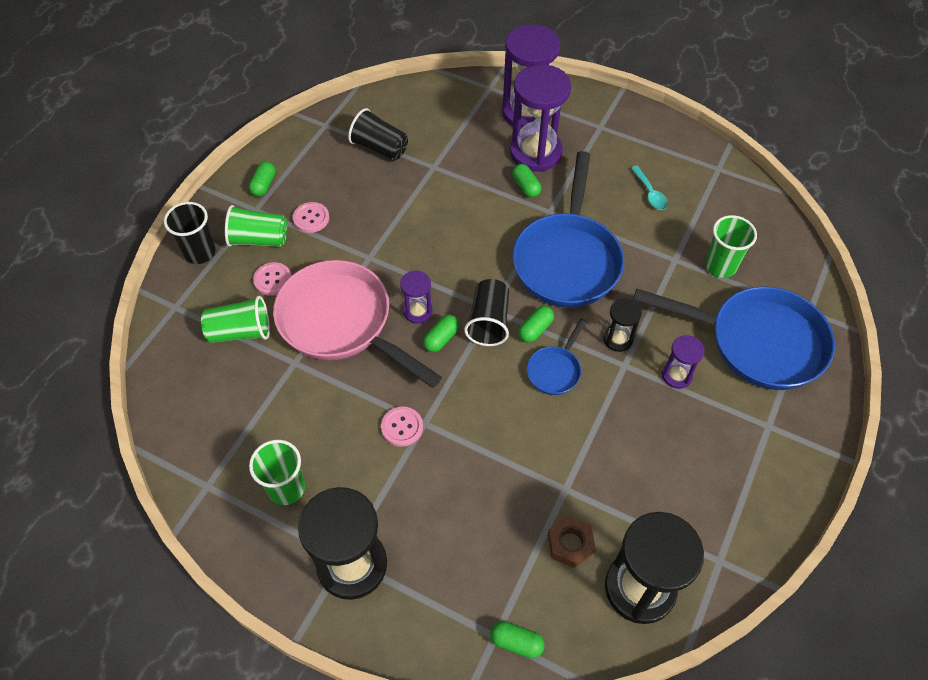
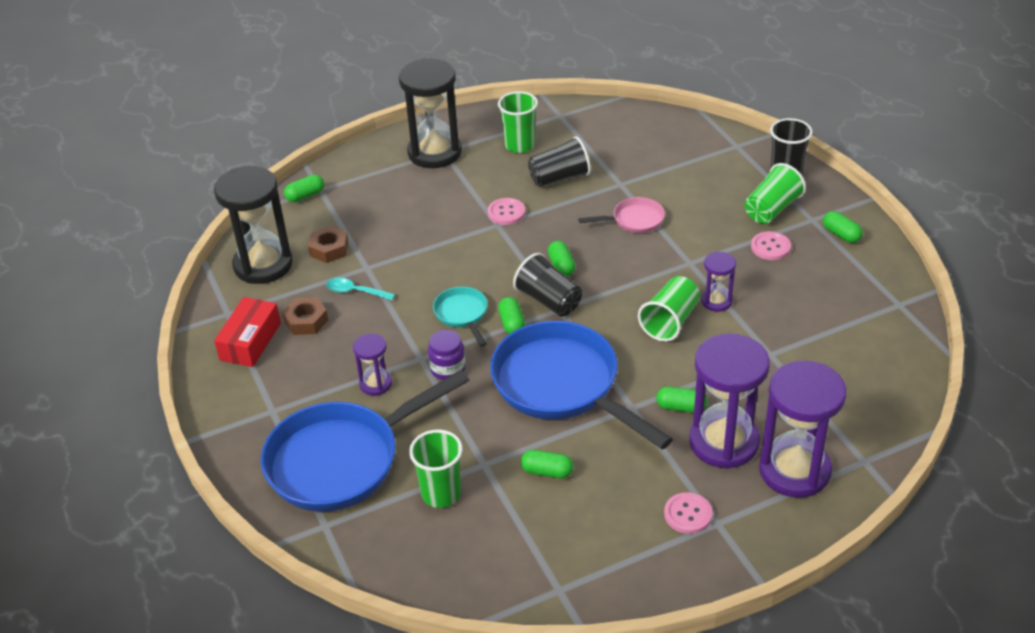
camera: 130 degrees right, 15 degrees down
(240, 332) = (678, 168): green cup -> green cup (670, 321)
(273, 280) = (717, 201): pink button -> pink button (688, 514)
(341, 323) = (634, 220): pink pan -> pink pan, size x0.46
(380, 148) = (831, 328): black cup -> black cup (559, 178)
(417, 311) = (602, 265): purple hourglass -> purple hourglass (716, 301)
(555, 370) = (462, 314): blue pan -> turquoise pan
(618, 339) = (448, 369): black hourglass -> purple jar
(646, 223) = (547, 472): none -> green capsule
(650, 193) = (581, 501): turquoise spoon -> turquoise spoon (355, 292)
(667, 483) = (306, 321): none -> brown nut
(728, 508) = (250, 341): none -> red box

